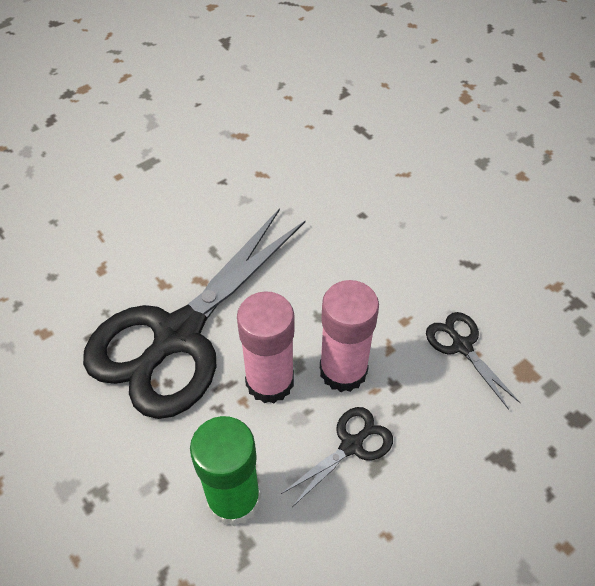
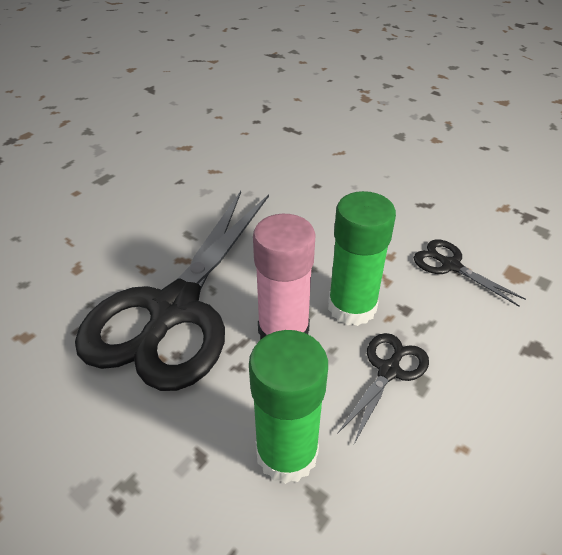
camera: 15 degrees left, 10 degrees down
(343, 371) = (352, 307): pink glue stick -> green glue stick

